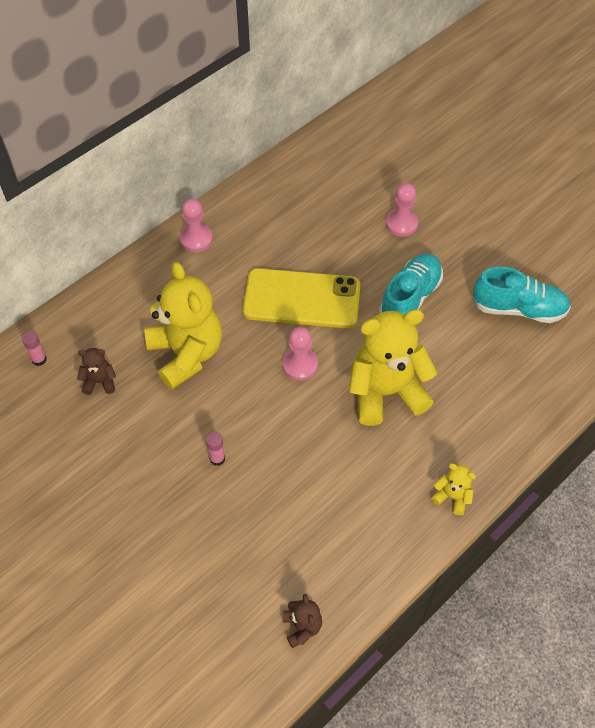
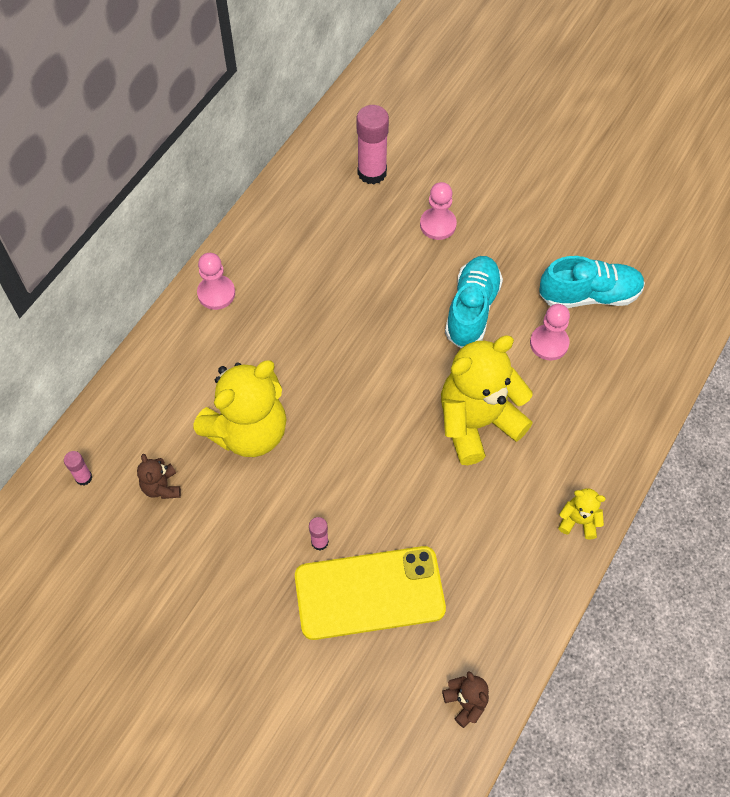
camera: 15 degrees left, 5 degrees up
(100, 382) = (161, 487): brown teddy bear -> brown teddy bear turned 90 degrees counterclockwise
(186, 354) = (248, 431): yellow teddy bear -> yellow teddy bear turned 90 degrees clockwise
(300, 365) = (376, 414): pink pawn -> pink pawn (549, 343)
(301, 299) = (355, 337): yellow phone -> yellow phone (369, 593)
(358, 171) = (372, 172): none -> pink glue stick

